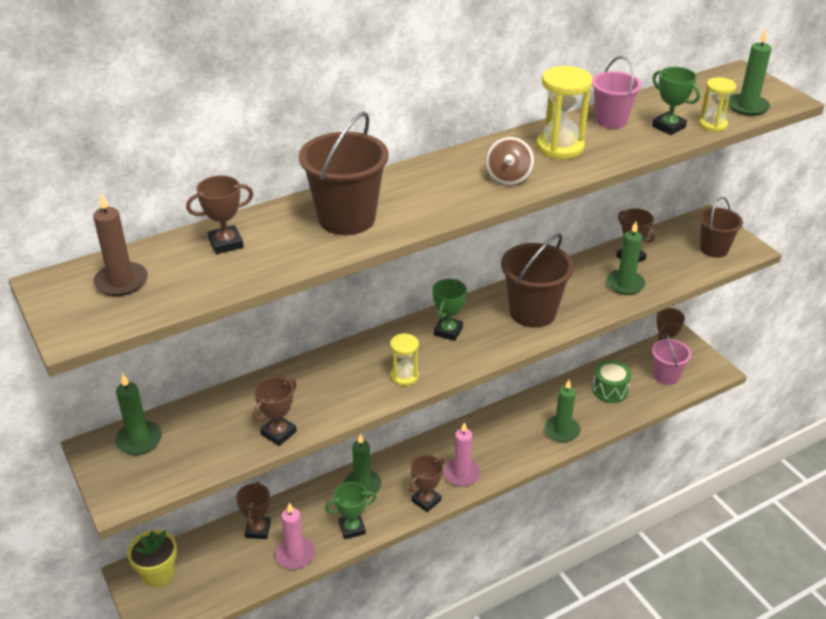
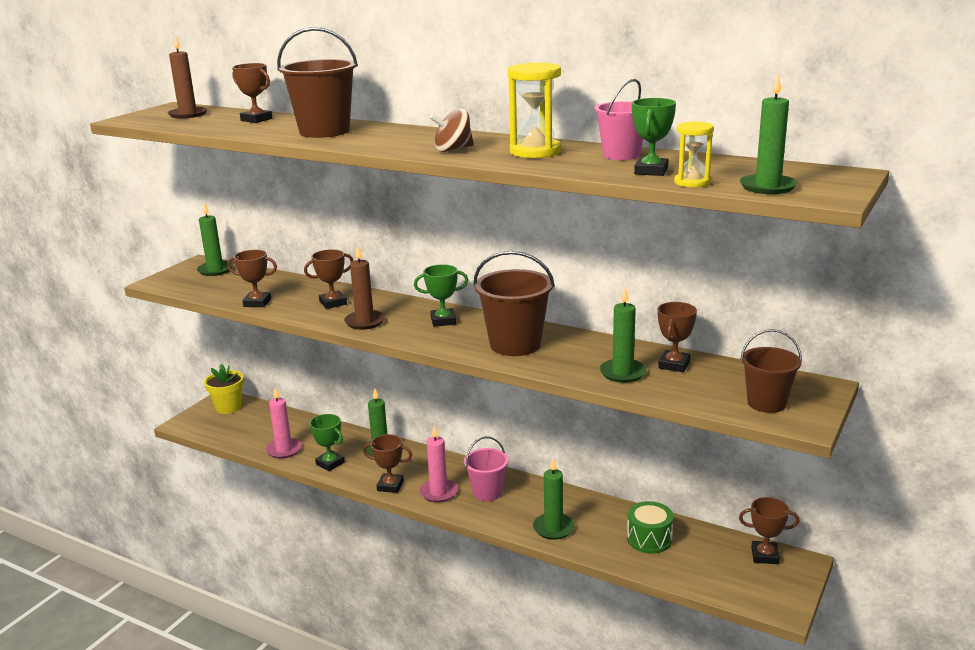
camera: 60 degrees right, 15 degrees down
(258, 530) = (297, 426): brown trophy -> brown trophy (333, 303)
(404, 376) = (365, 322): yellow hourglass -> brown candle
(666, 376) = (721, 570): pink bucket -> pink bucket (487, 492)

